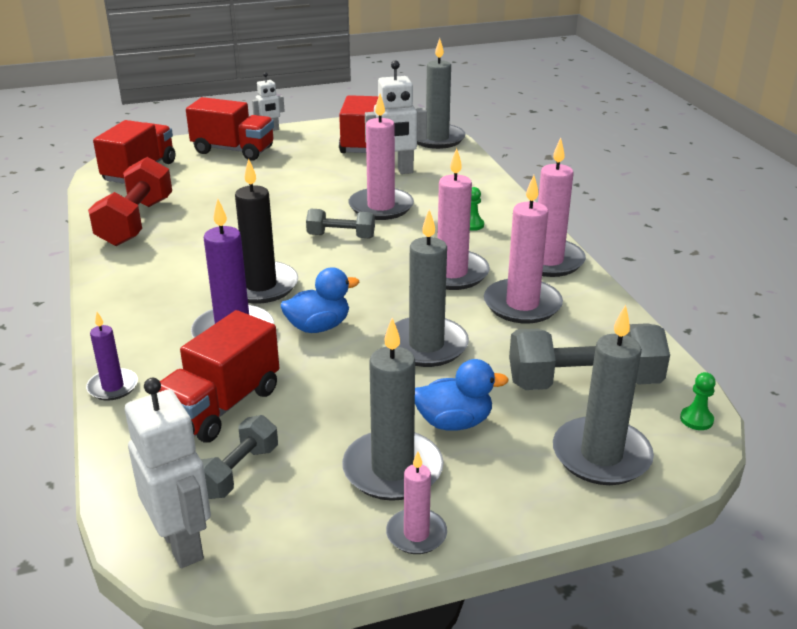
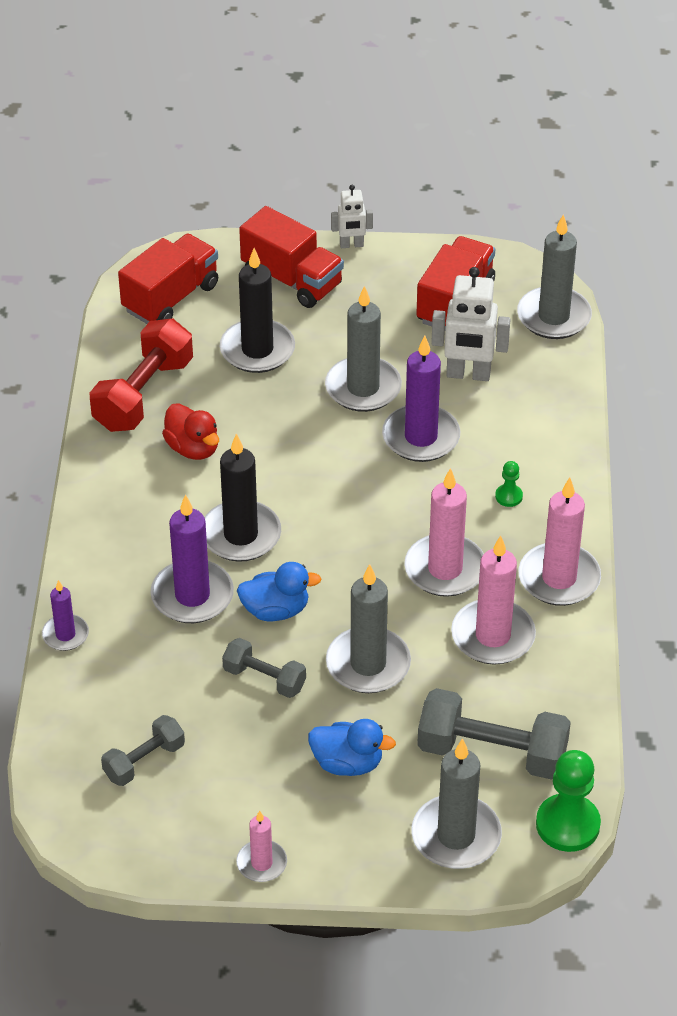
camera: 20 degrees right, 15 degrees up
(182, 543) = (80, 816): white robot -> none
(193, 244) = (193, 448): none -> red duck
(221, 406) = (152, 685): red truck -> none
(223, 185) = (257, 350): none -> black candle
(341, 236) = (354, 477): grey dumbbell -> grey dumbbell (264, 678)
(381, 207) = (421, 437): pink candle -> purple candle
(392, 469) = (271, 796): grey candle -> grey candle (363, 388)
(696, 419) = (567, 824): green pawn -> green pawn, size x2.08

